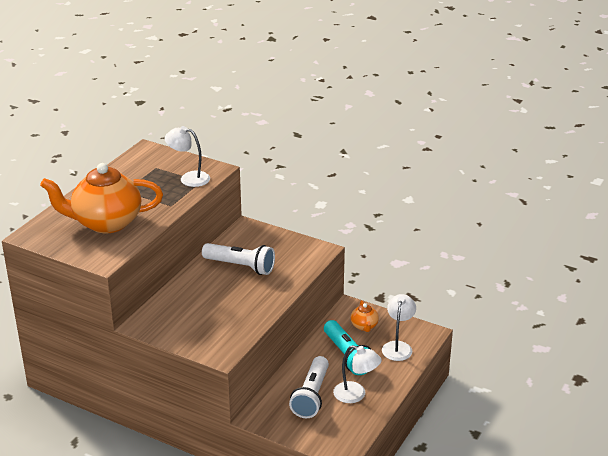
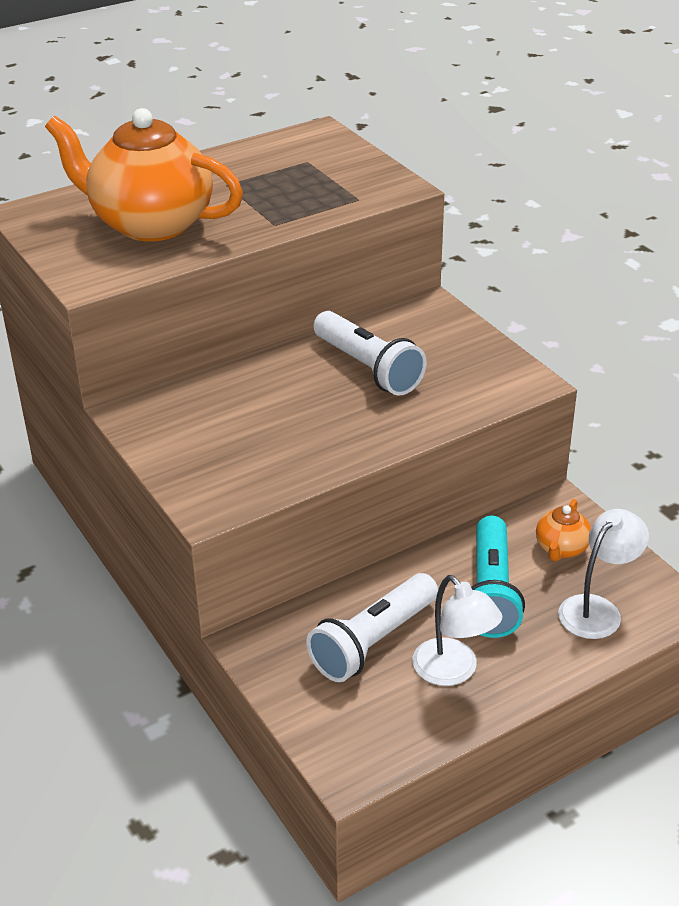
camera: 30 degrees right, 5 degrees up
(189, 178) = (343, 190): white lamp -> none

